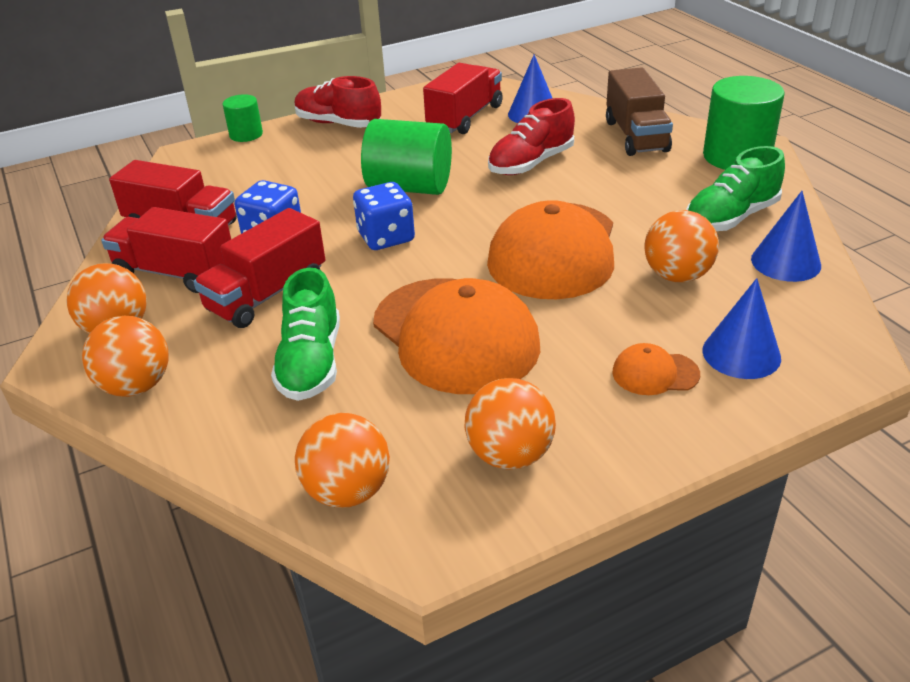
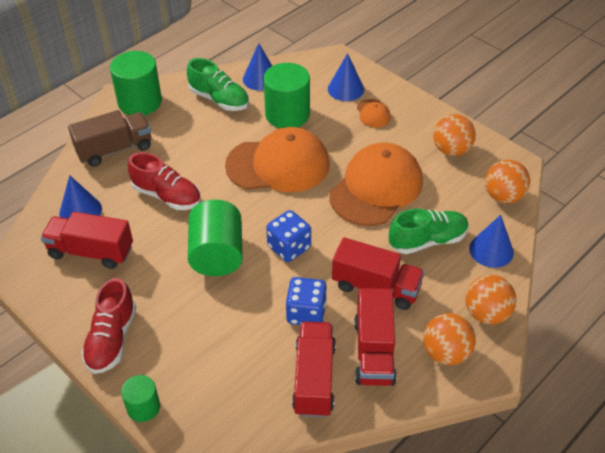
camera: 110 degrees left, 10 degrees up
(241, 430) = (491, 250): none -> blue cone
(677, 276) = (287, 114): orange ball -> green cylinder

